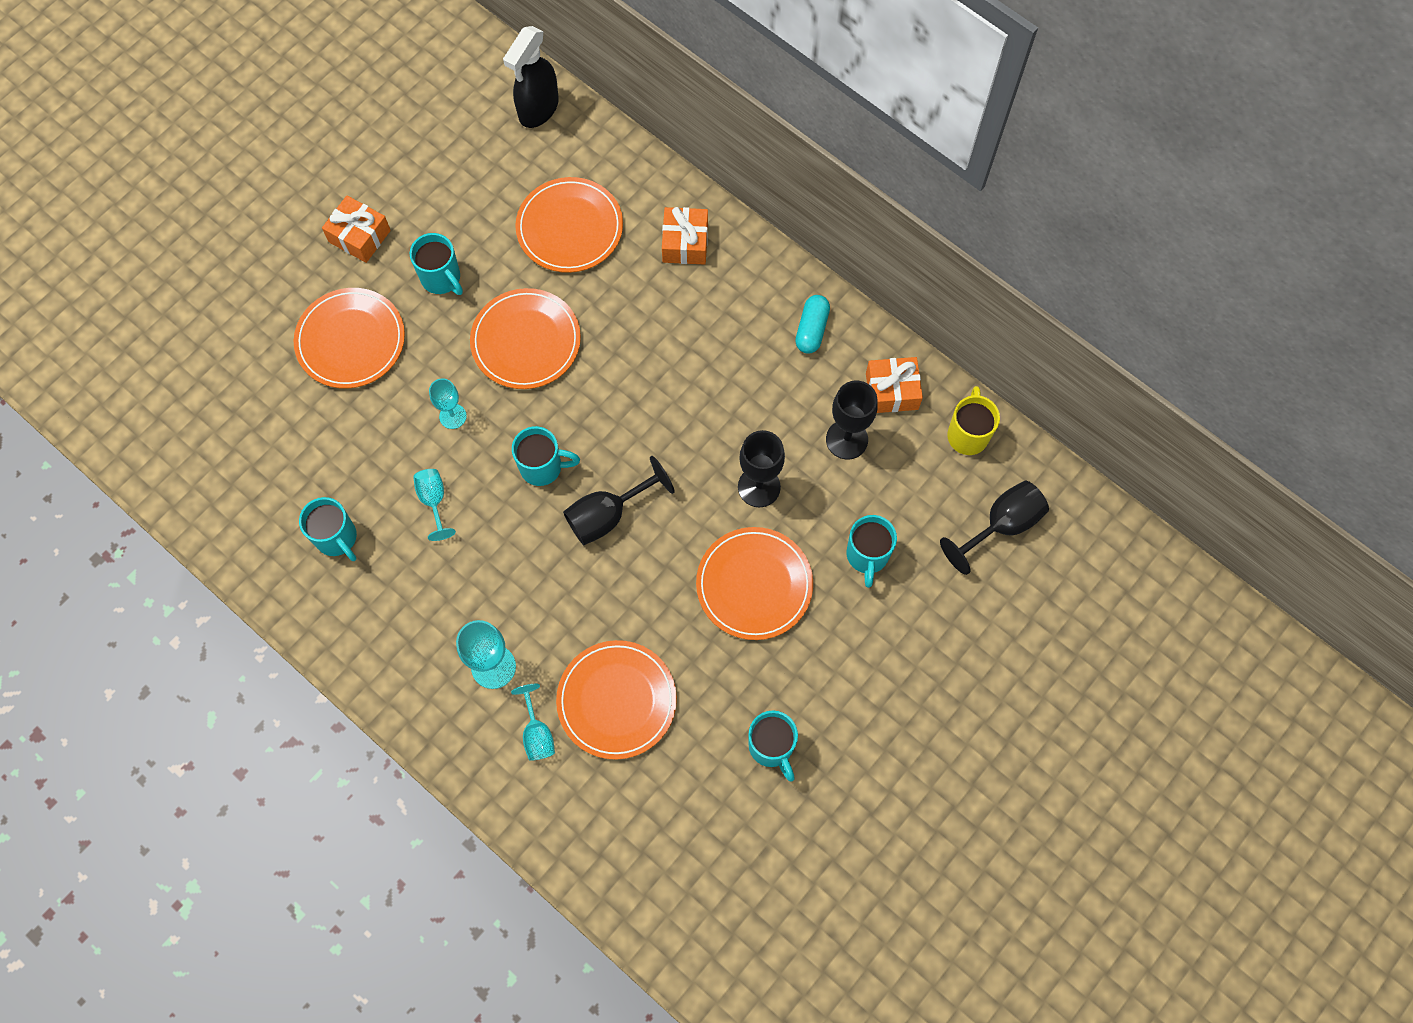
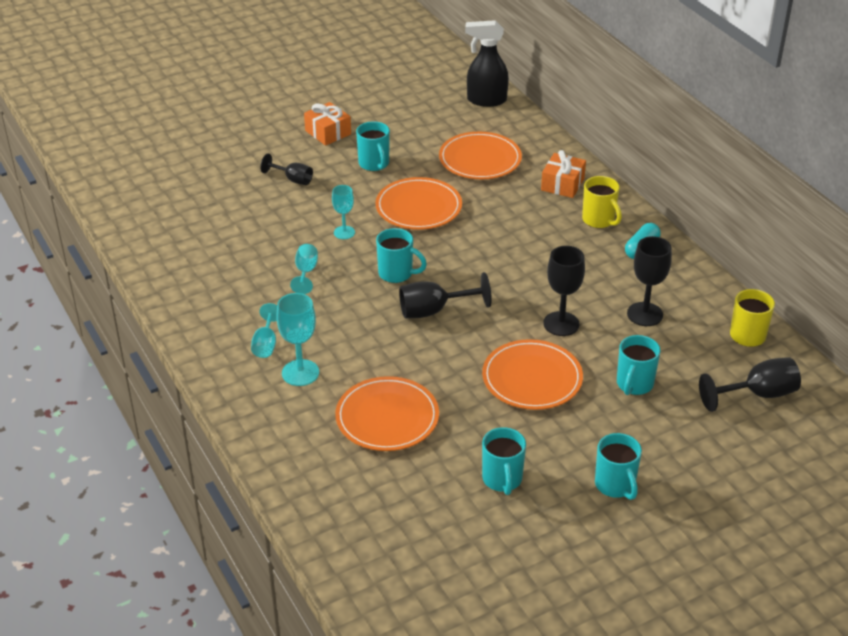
camera: 20 degrees right, 30 degrees down
(337, 538) = (224, 275): turquoise mug -> turquoise mug (615, 485)
(351, 340) = (293, 179): orange plate -> black goblet
(537, 733) = (313, 420): turquoise goblet -> turquoise goblet (266, 344)
(538, 109) = (486, 100): black spray bottle -> black spray bottle turned 45 degrees clockwise
(748, 295) = (599, 220): none -> yellow mug
(892, 391) = (693, 296): orange gift -> none

